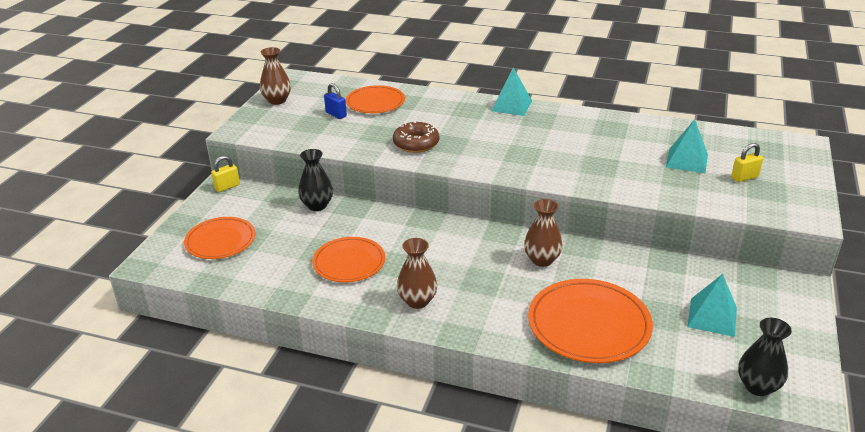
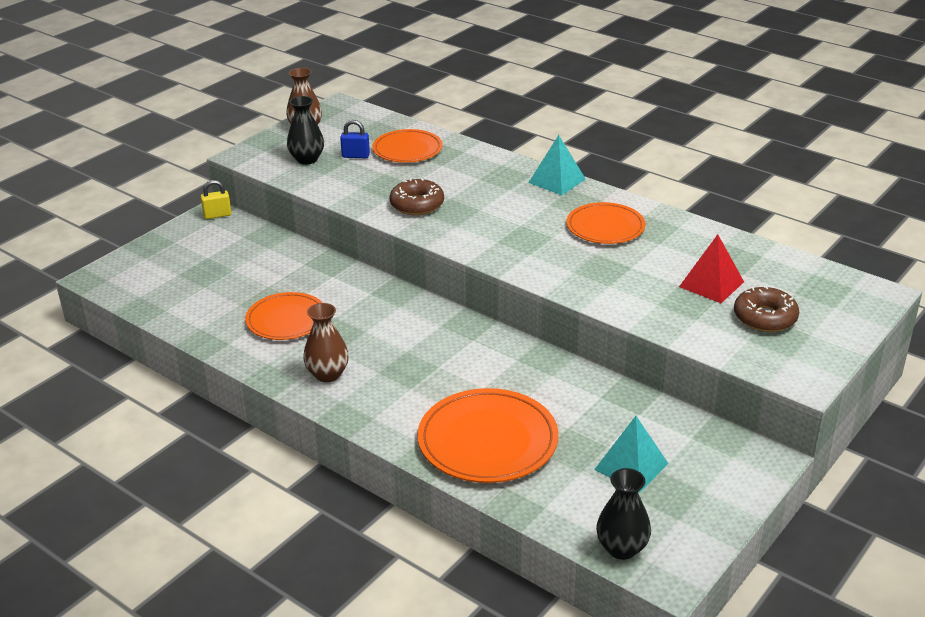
camera: 20 degrees right, 0 degrees up
(220, 241) = (176, 270): orange plate -> orange plate (605, 227)
(317, 205) = (294, 253): black vase -> black vase (307, 159)
(336, 114) = (355, 156): blue padlock -> blue padlock turned 60 degrees counterclockwise
(542, 260) = (489, 362): brown vase -> none
(686, 160) = (711, 284): turquoise pyramid -> red pyramid
(744, 177) = (765, 317): yellow padlock -> brown donut

